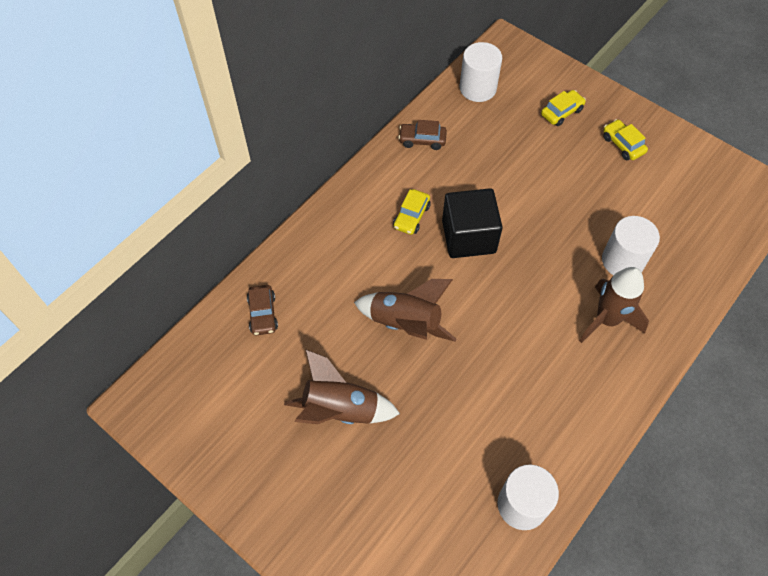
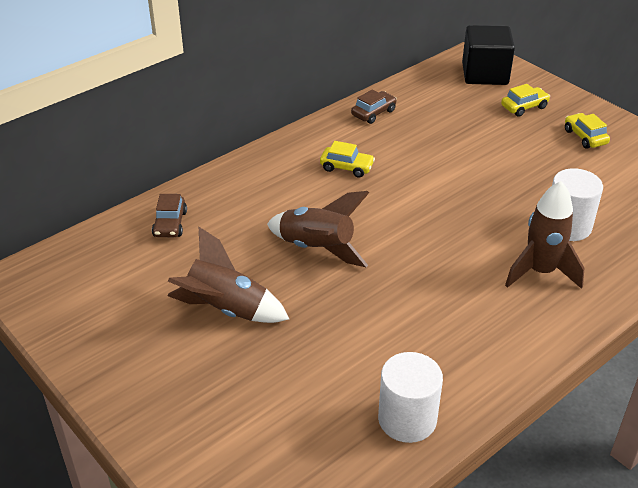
camera: 10 degrees right, 20 degrees down
(411, 216) = (346, 167): yellow car -> yellow car turned 105 degrees counterclockwise
(422, 140) = (373, 113): brown car -> brown car turned 120 degrees clockwise
(468, 236) = (403, 189): black cube -> black cube (485, 74)
(478, 88) = (440, 82): white cylinder -> none

